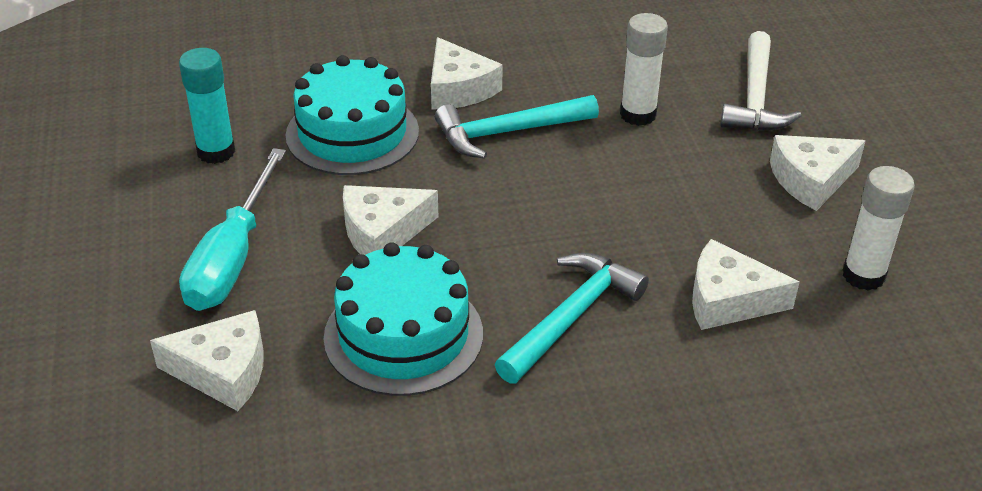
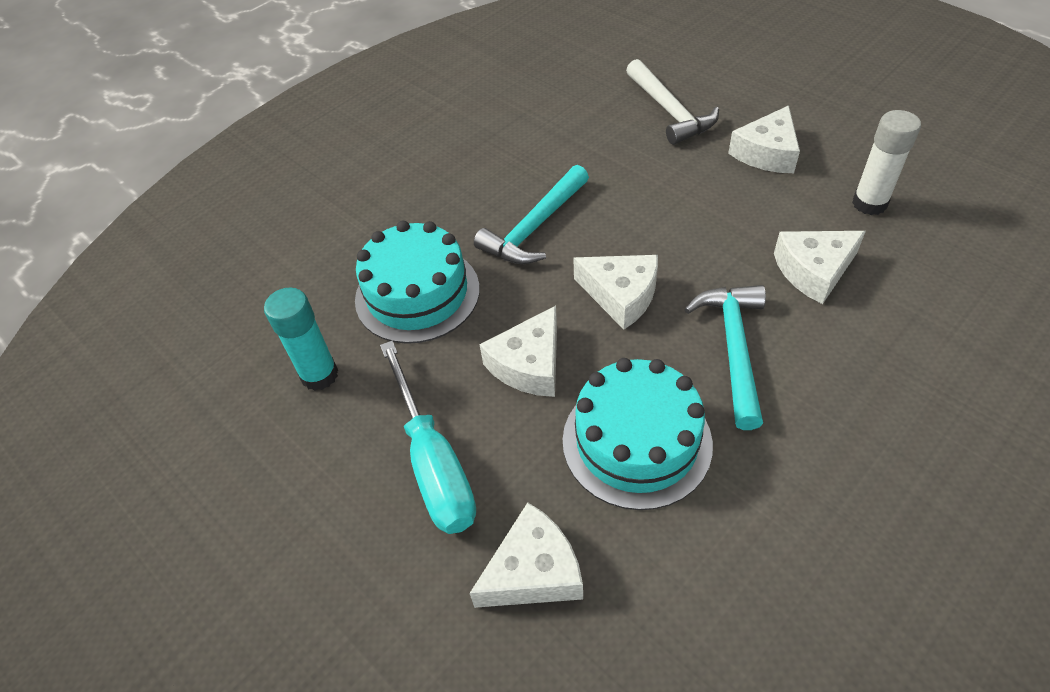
camera: 30 degrees left, 10 degrees up
(458, 89) = (461, 212): white cheese -> white cheese (621, 295)
(638, 115) = (609, 164): white glue stick -> none

